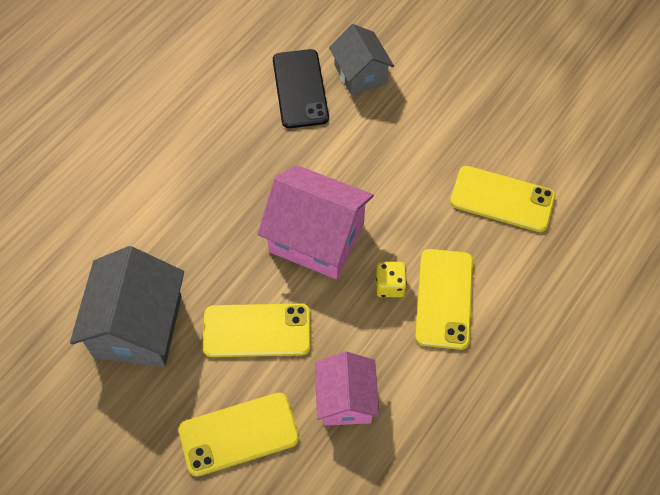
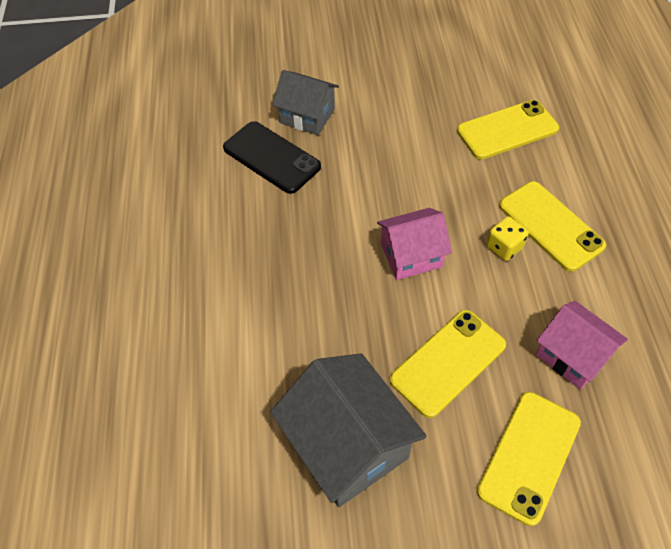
camera: 40 degrees left, 5 degrees down
(316, 238) = (411, 255): pink house -> pink house, size x0.63

